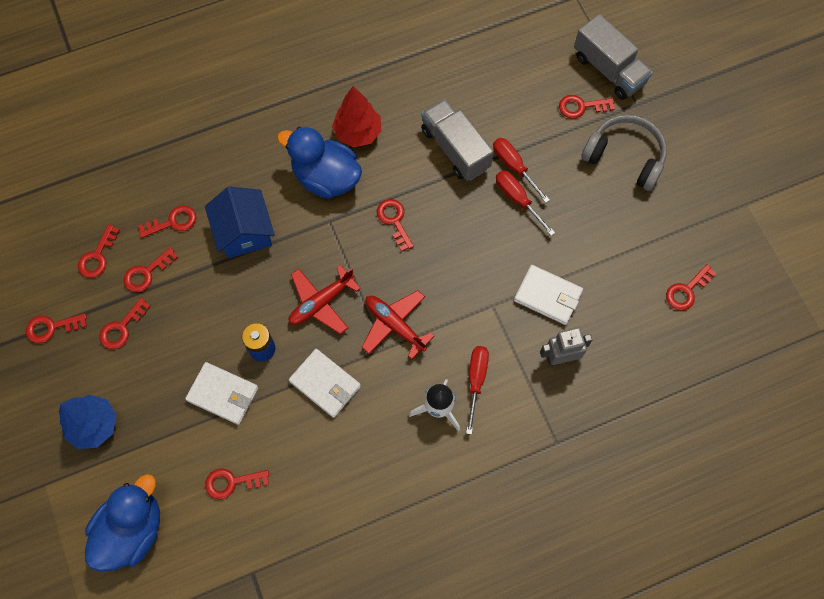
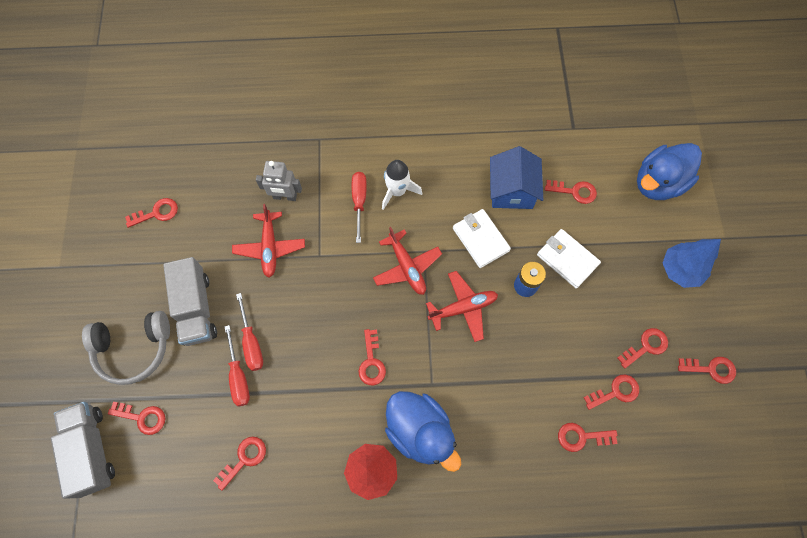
camera: 160 degrees left, 0 degrees up
(97, 256) = (661, 426): red key -> red key (244, 459)
(244, 232) = (514, 401): blue house -> blue house (511, 190)
(455, 149) = (284, 416): grey truck -> grey truck (196, 308)
(476, 381) = (359, 202): red screwdriver -> red screwdriver turned 150 degrees clockwise
(548, 296) = (270, 247): white wallet -> red plane
(625, 157) = (134, 349): grey headphones -> grey headphones turned 60 degrees counterclockwise

